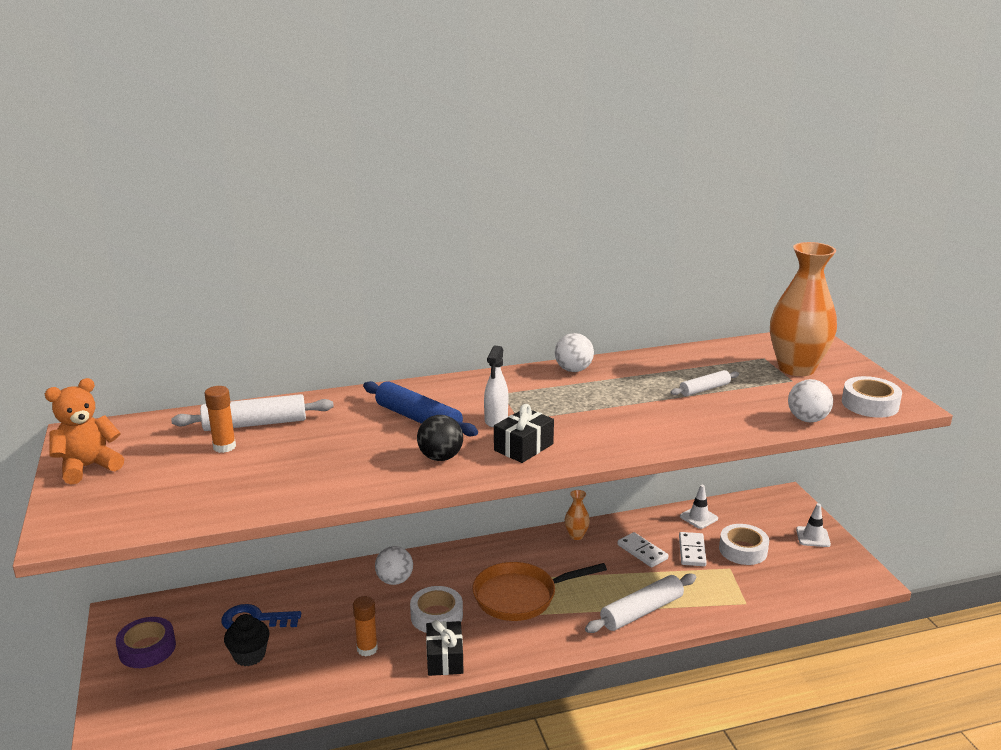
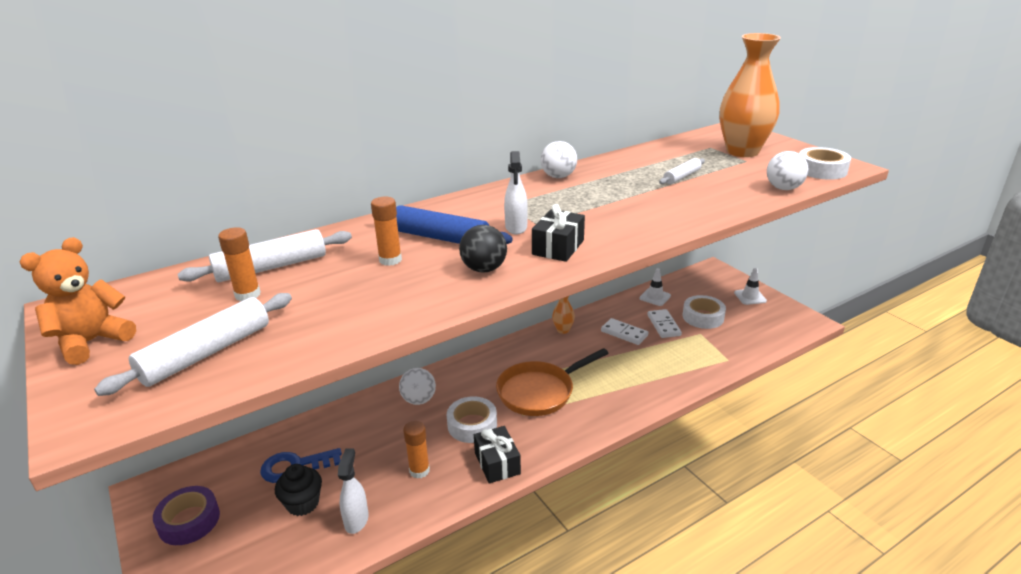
camera: 15 degrees left, 5 degrees up
(291, 681) = (356, 520): none -> white spray bottle
(361, 434) = (390, 260): none -> orange glue stick
(641, 611) = (649, 384): white rolling pin -> white rolling pin (207, 353)

